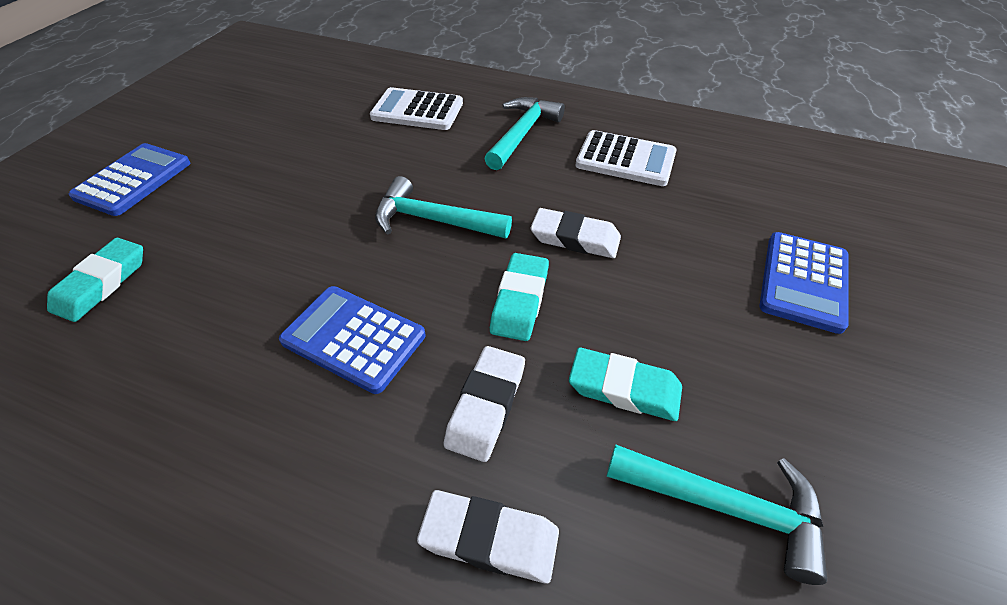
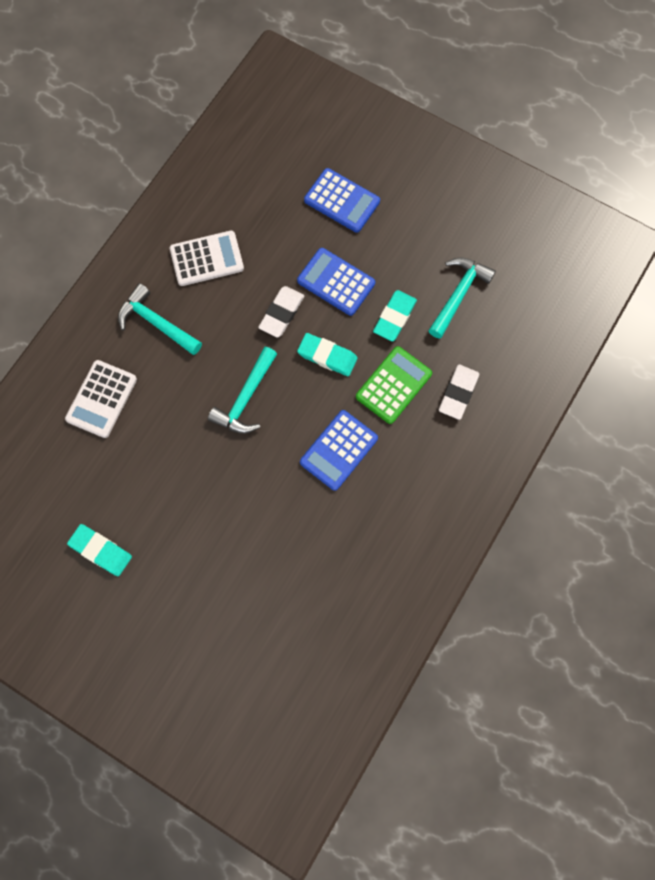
camera: 80 degrees left, 25 degrees up
(102, 283) = (265, 609): turquoise eraser -> turquoise eraser (101, 550)
(133, 180) = (150, 619): blue calculator -> blue calculator (336, 282)
(486, 406) = (393, 385): white eraser -> green calculator
(625, 159) = (207, 259): white calculator -> white calculator turned 45 degrees clockwise

